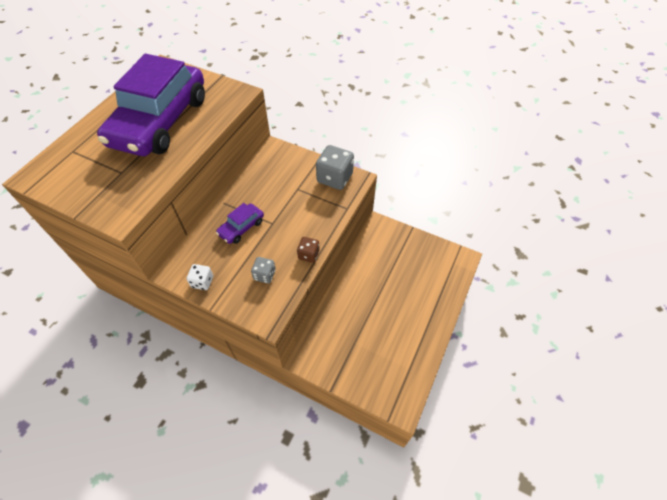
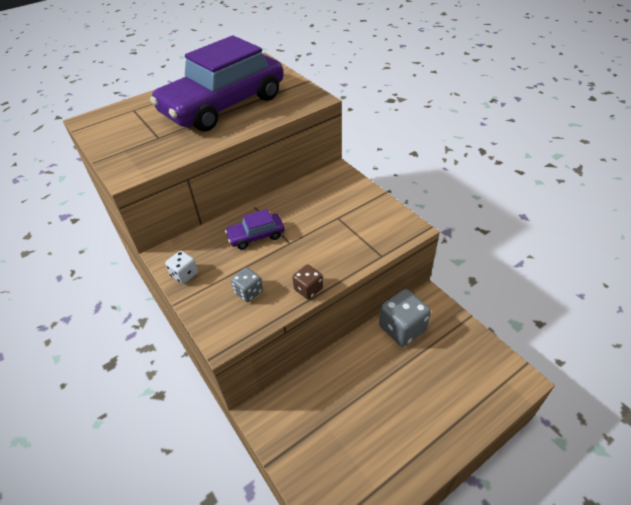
camera: 30 degrees right, 10 degrees down
(334, 178) = (386, 219): grey dice -> grey dice (402, 328)

